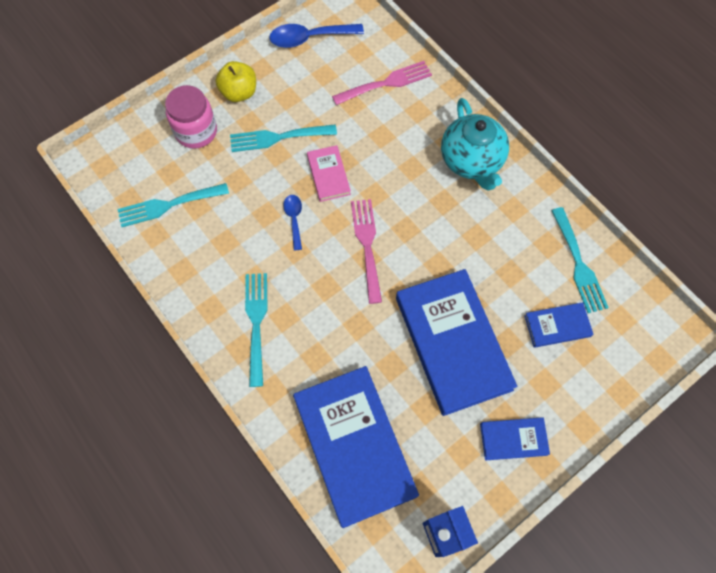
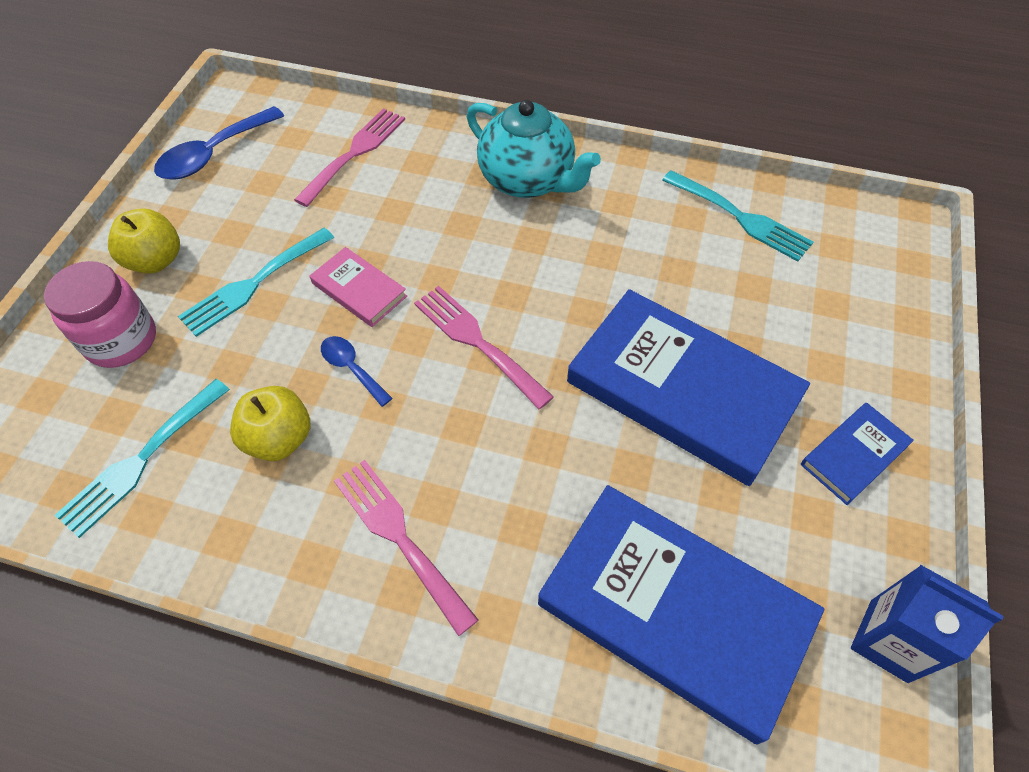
camera: 35 degrees left, 10 degrees down
(235, 235) = (279, 438): none -> yellow apple
(256, 323) = (399, 537): turquoise fork -> pink fork
(557, 326) = (779, 295): blue book -> none

